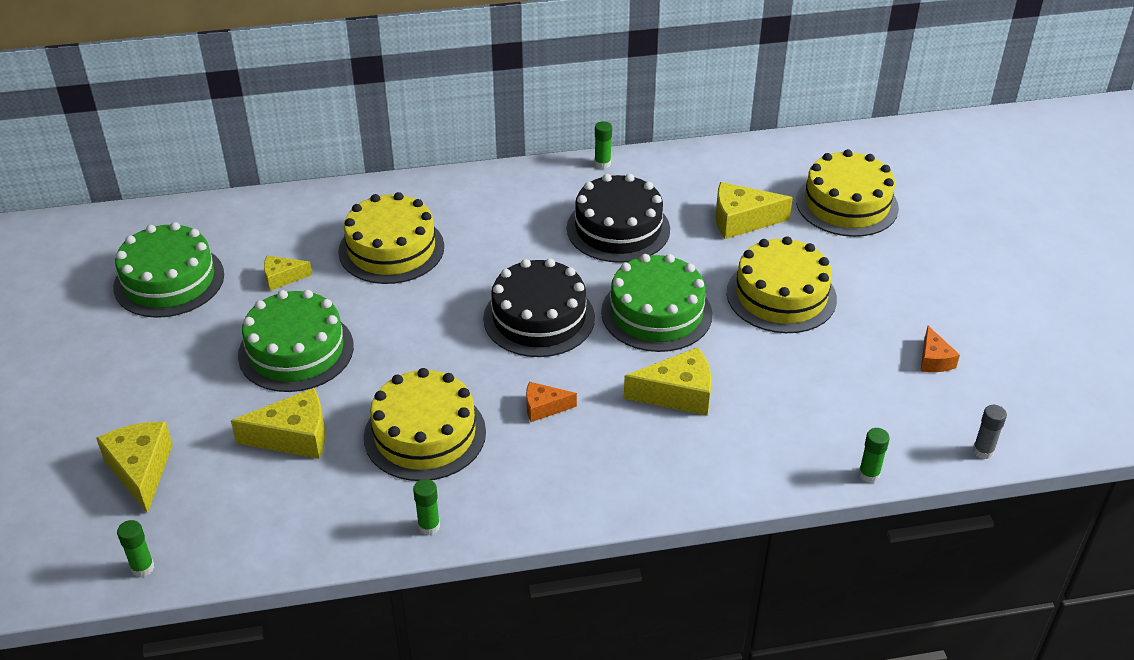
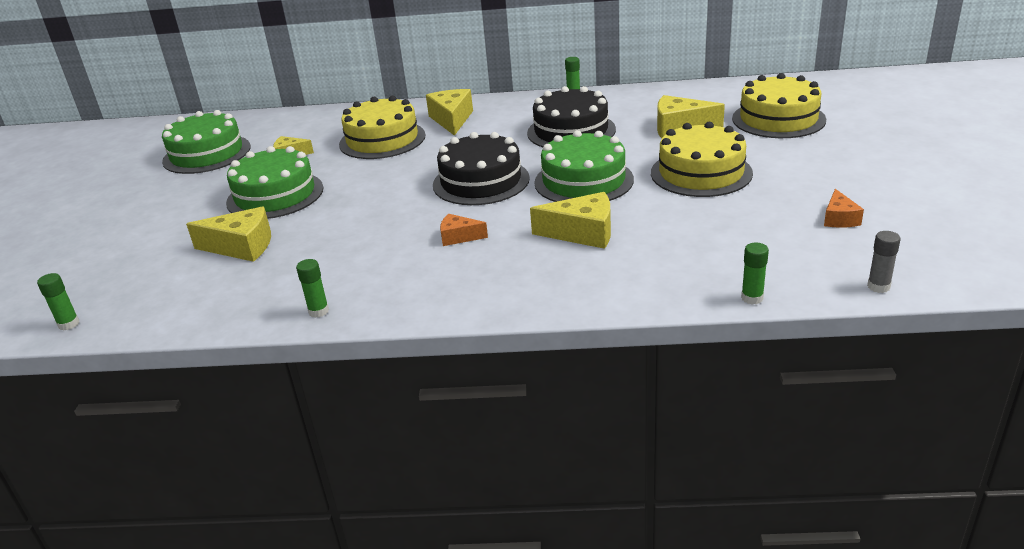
camera: 15 degrees right, 10 degrees down
(141, 470) = (111, 261): yellow cheese -> yellow cheese (452, 120)
(425, 434) = (348, 250): yellow cake -> none

